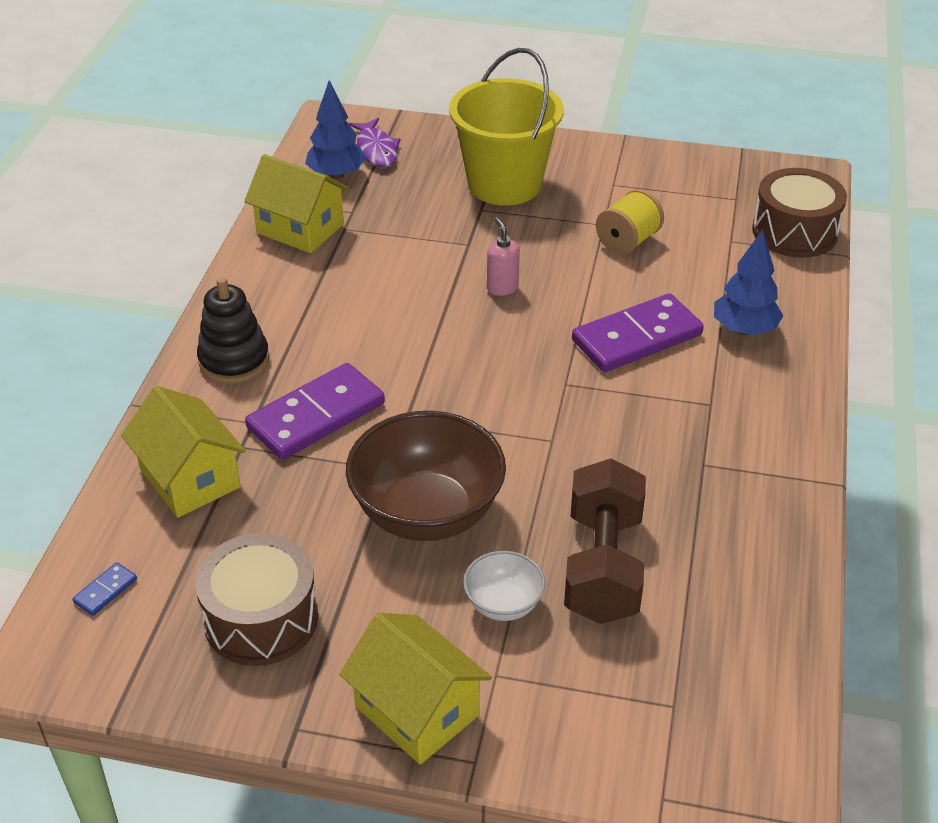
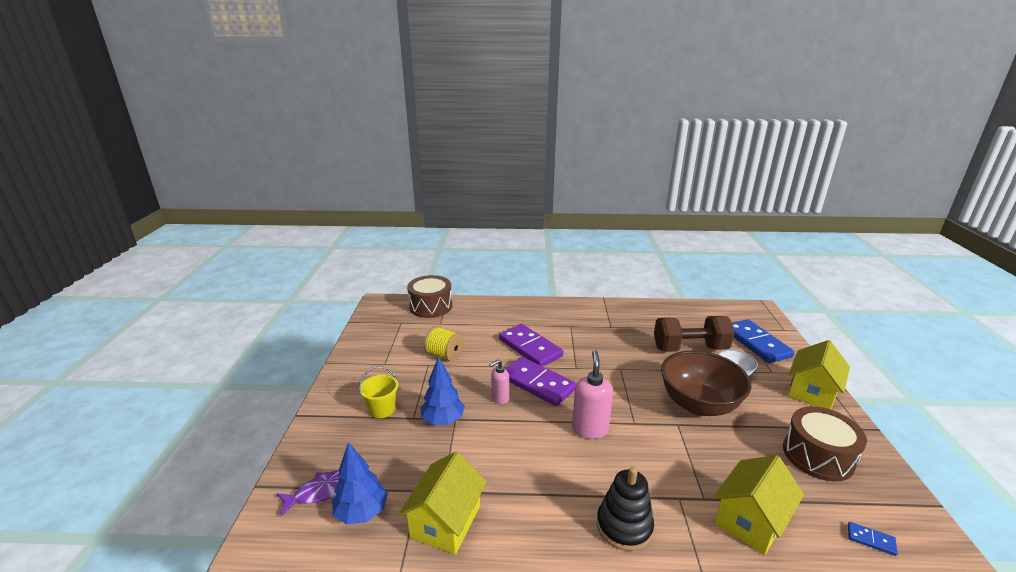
camera: 100 degrees left, 15 degrees down
(316, 415) = (654, 465): purple domino -> purple domino (537, 384)
(407, 367) = (590, 429): none -> pink soap dispenser
(504, 184) = (382, 409): yellow bucket -> yellow bucket, size x0.48
(607, 702) = (757, 343): none -> blue domino
(744, 329) = (513, 318): blue tree -> blue tree (443, 420)

